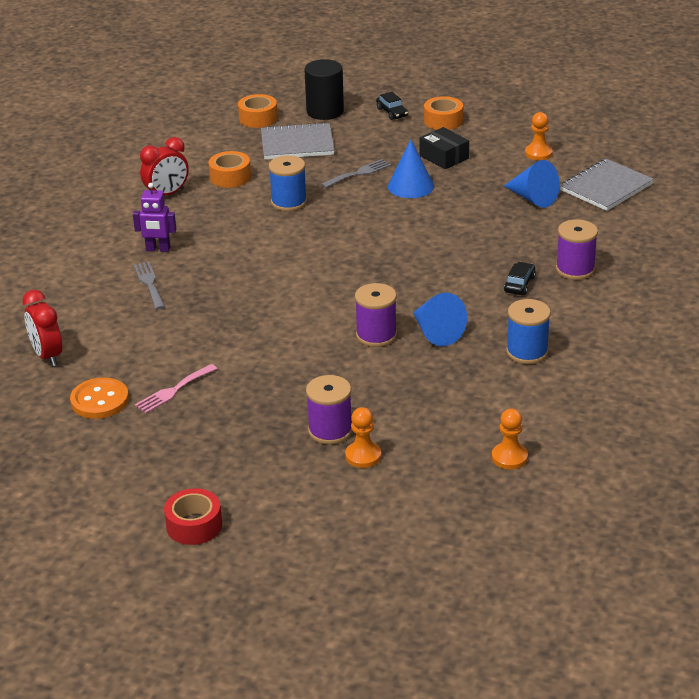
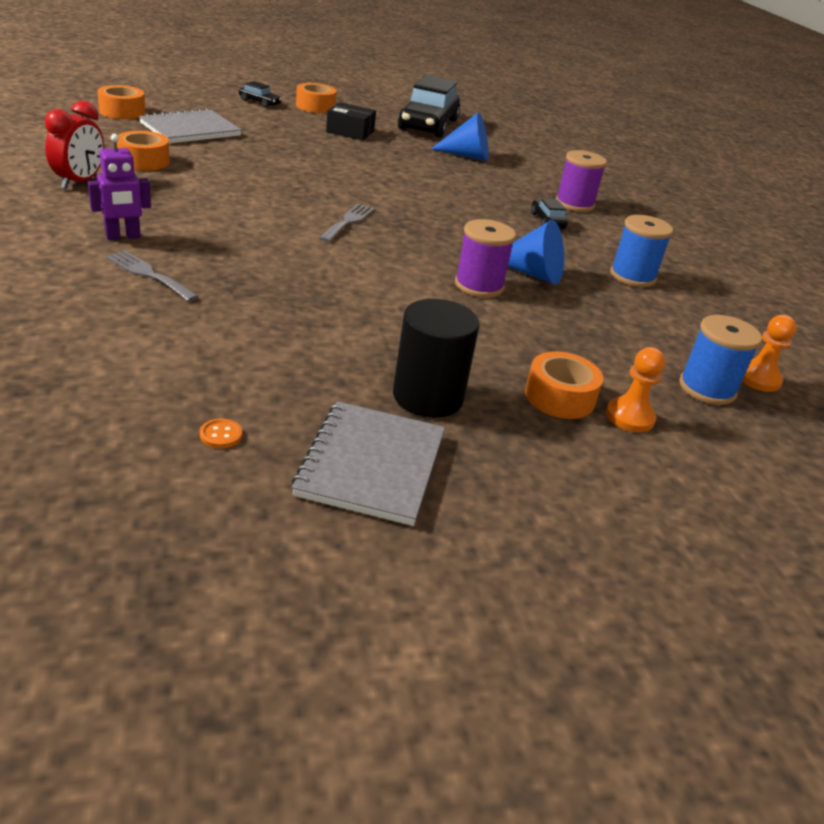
camera: 40 degrees left, 0 degrees up
(47, 356) = (74, 390): red clock -> none
(99, 400) = (221, 435): orange button -> orange button, size x0.44
(173, 390) = (316, 395): pink fork -> none
(194, 525) = (555, 583): red tape -> none
(289, 202) = (237, 177): blue spool -> blue spool (707, 388)
(325, 111) = (190, 104): black cylinder -> black cylinder (428, 397)
(330, 430) = (559, 397): purple spool -> orange tape
(358, 173) = (283, 148): grey fork -> grey fork (348, 222)
(411, 186) = (347, 155): blue cone -> none
(538, 153) = (428, 125): orange pawn -> black car
(606, 187) = (513, 144): grey notebook -> grey notebook (371, 465)

